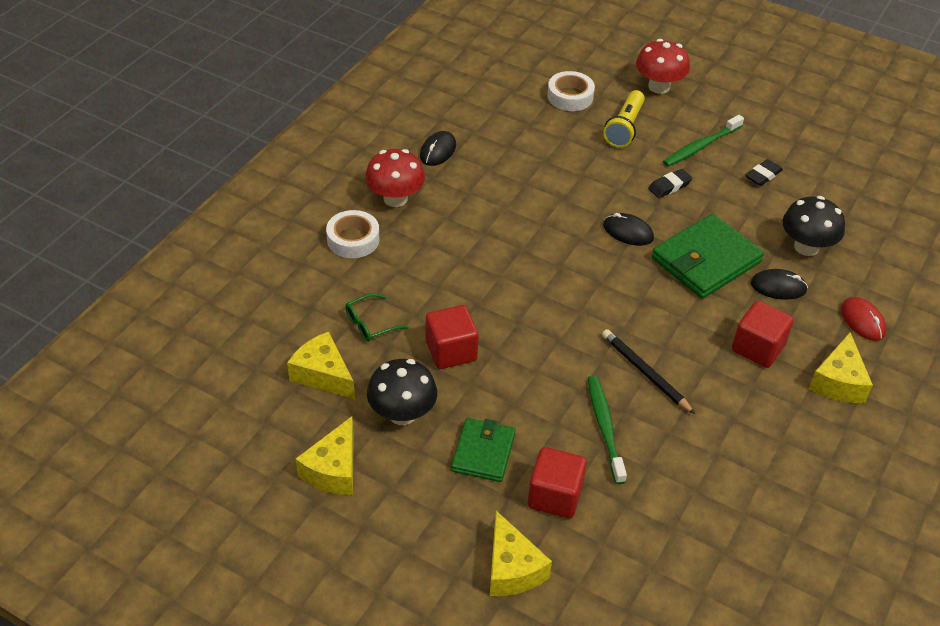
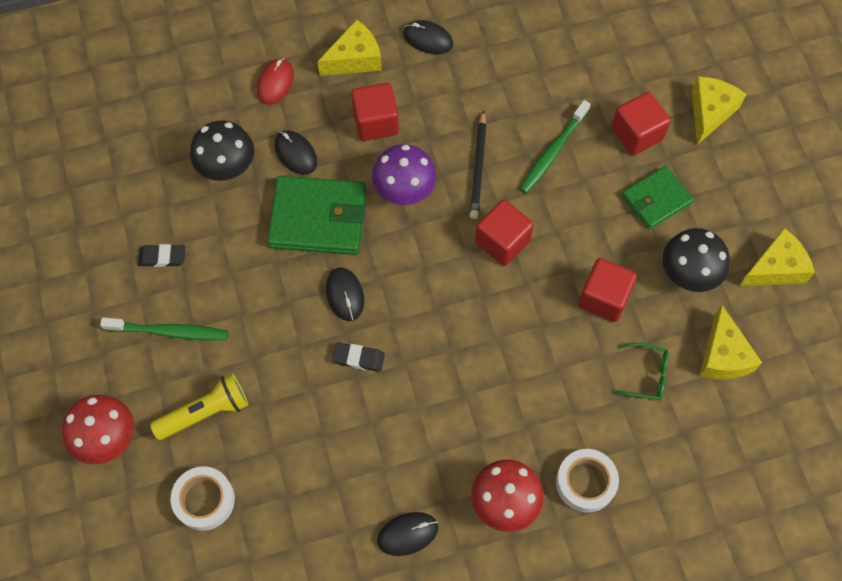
camera: 135 degrees left, 20 degrees up
(566, 335) = (502, 241): none -> red cube
(669, 186) = (252, 312): black eraser -> black eraser (358, 358)
(675, 318) = (404, 190): none -> purple mushroom
(811, 442) = (428, 39): none -> black mouse

